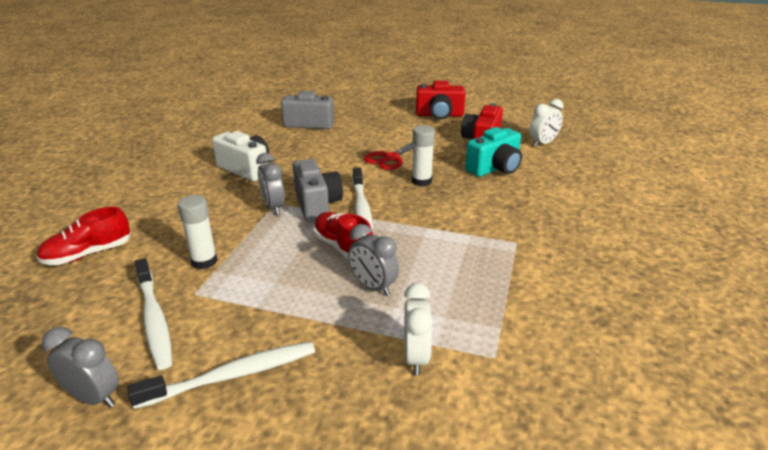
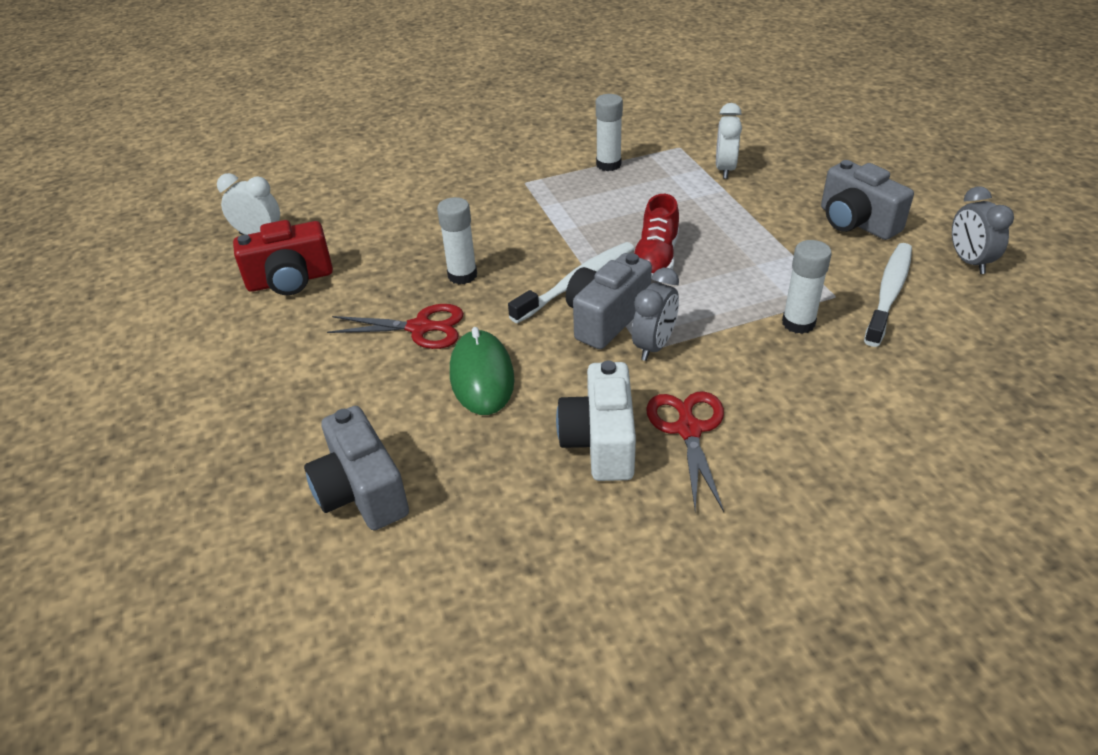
camera: 125 degrees left, 10 degrees up
(88, 254) = (923, 415): red shoe -> none
(213, 190) = (688, 428): none -> red scissors
(232, 375) = (856, 222): white toothbrush -> grey camera
(331, 160) = (481, 376): none -> green mouse
(373, 287) = (684, 216): grey clock -> none
(416, 357) = (725, 169): white clock -> white clock turned 45 degrees counterclockwise
(439, 115) = (202, 359): red camera -> none
(495, 168) = (372, 242): turquoise camera -> none
(502, 293) = (608, 165): none -> white glue stick

